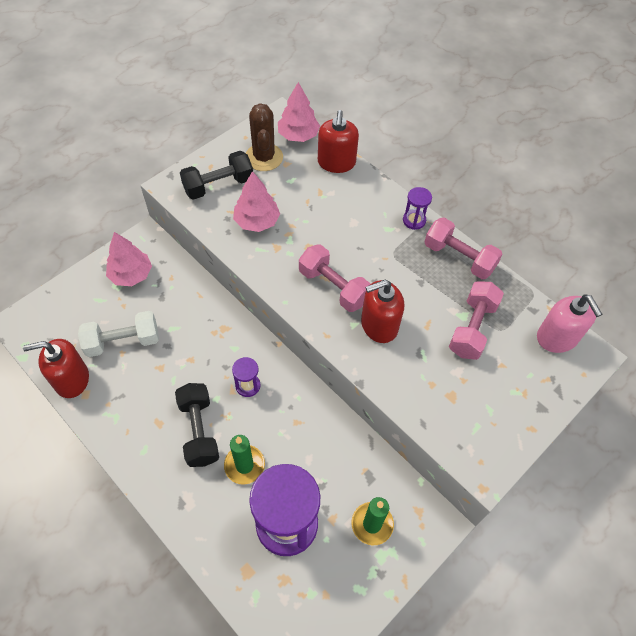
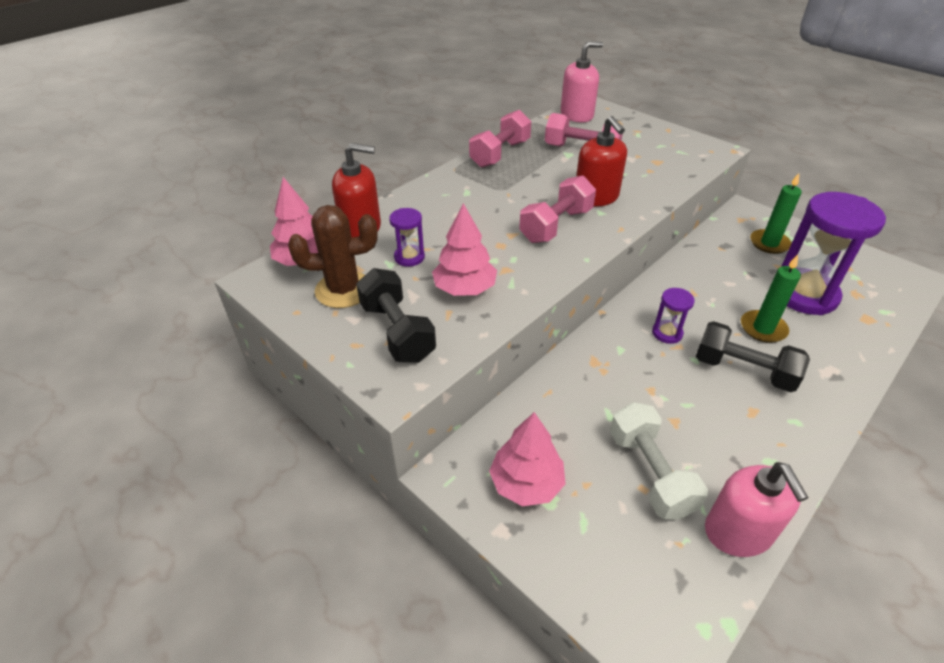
camera: 90 degrees left, 15 degrees down
(71, 379) = (738, 532): red soap dispenser -> pink soap dispenser
(199, 431) = (743, 370): black dumbbell -> black dumbbell turned 45 degrees clockwise
(414, 220) = (454, 177): purple hourglass -> purple hourglass (409, 257)

